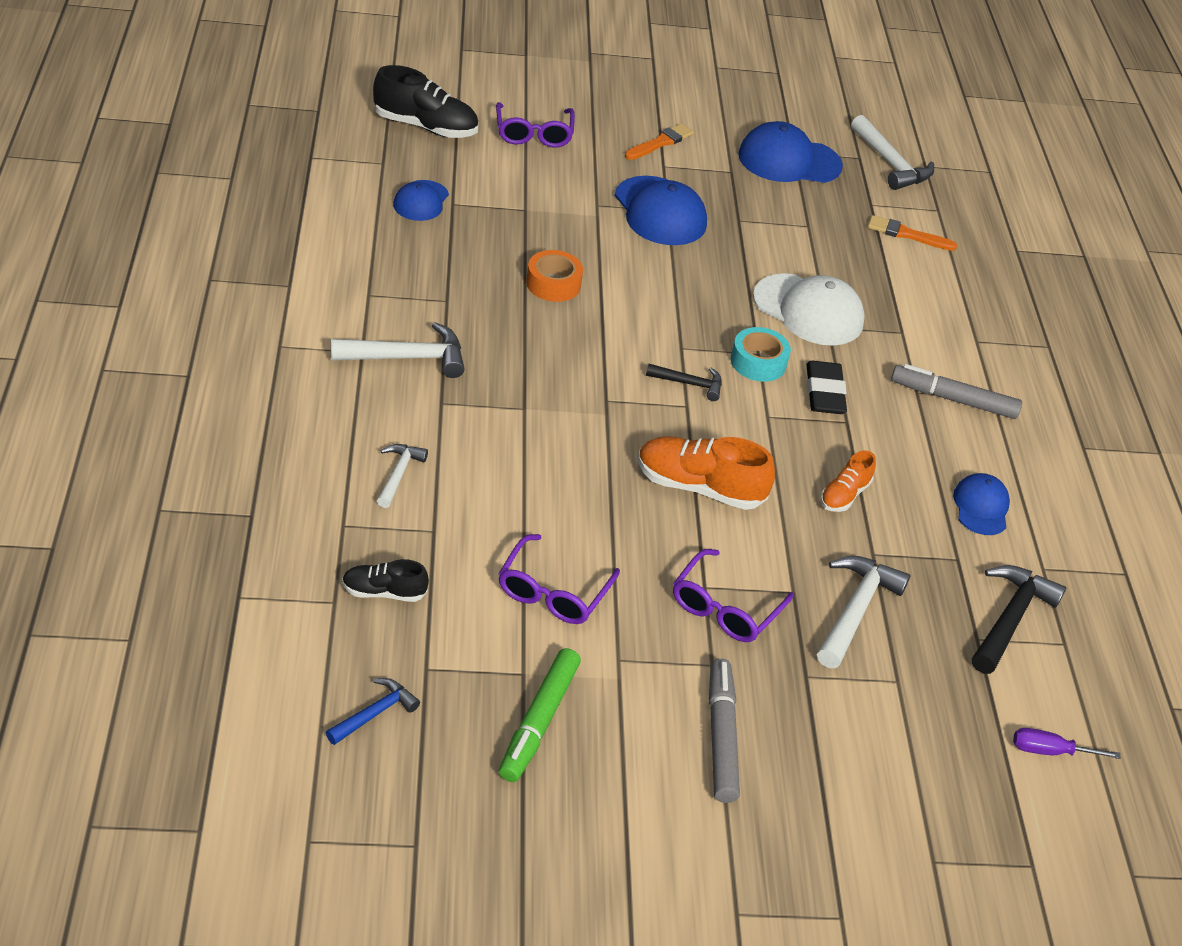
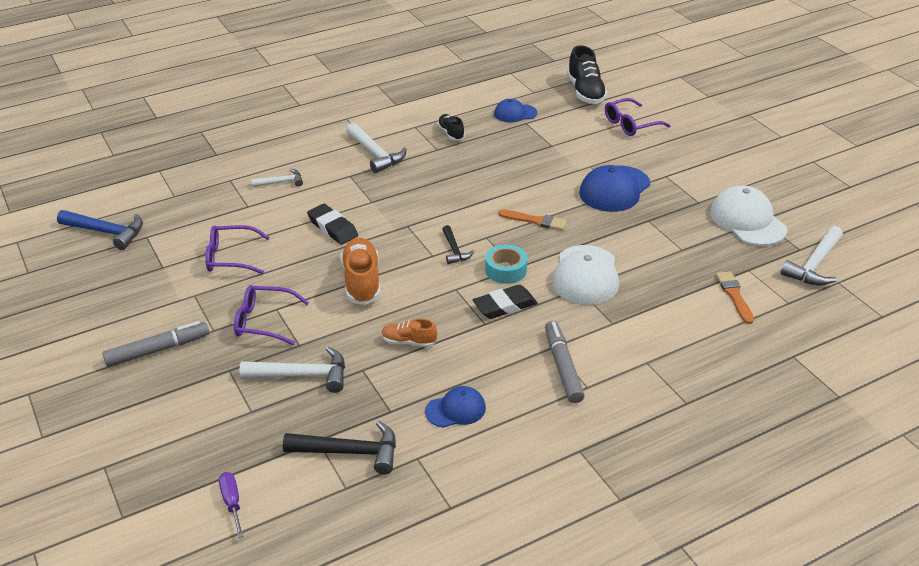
camera: 70 degrees right, 5 degrees down
(375, 713) = (106, 232): blue hammer -> blue hammer, size x1.68
(384, 592) = (191, 207): black shoe -> black shoe (451, 133)
(539, 721) = (131, 283): green marker -> none
(553, 284) = (493, 176): orange tape -> none
(558, 467) = (333, 228): none -> black eraser
(660, 142) = (689, 167): orange brush -> orange brush (535, 221)
(789, 160) = (747, 220): blue cap -> white cap

